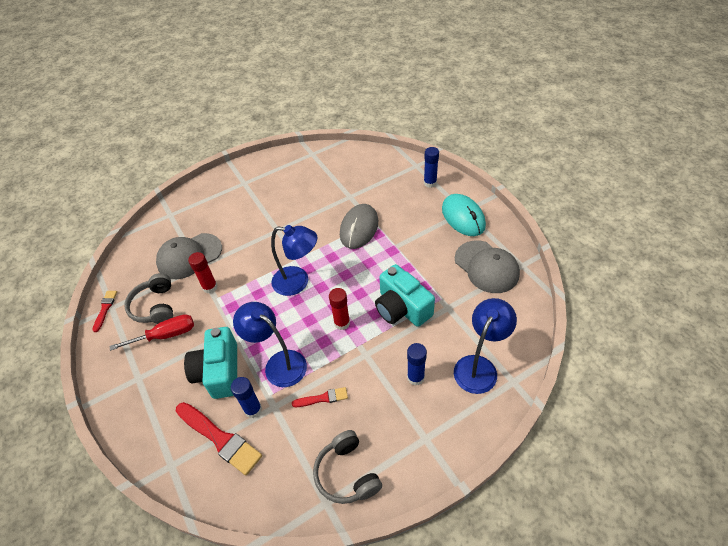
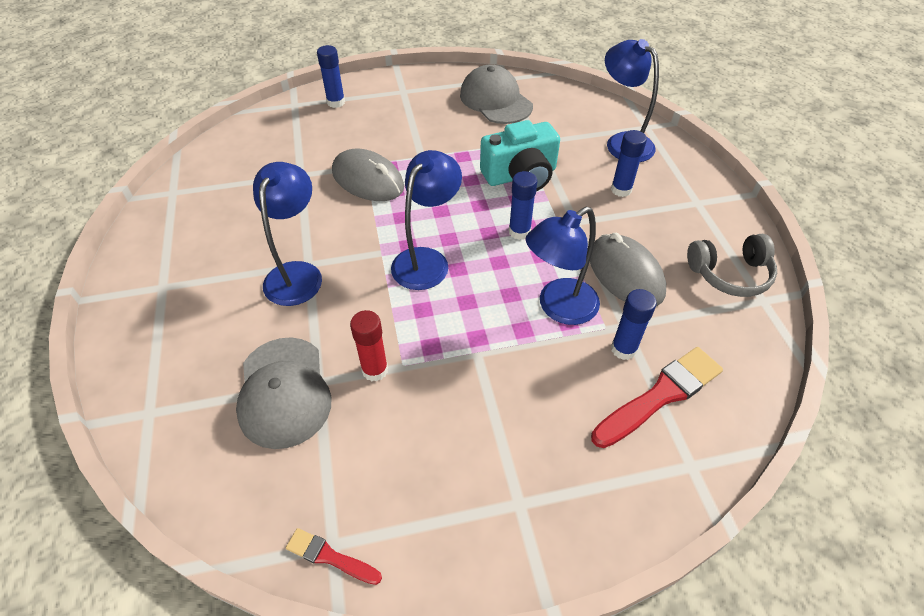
camera: 75 degrees left, 0 degrees up
(155, 306) = (372, 461): grey headphones -> none
(166, 335) = (446, 449): red screwdriver -> none
(219, 371) = (547, 381): turquoise camera -> none
(268, 228) = (297, 273): none -> blue lamp
(323, 398) = (625, 274): red brush -> grey mouse
(342, 323) = (519, 232): red glue stick -> blue glue stick
(463, 217) = (412, 95): turquoise mouse -> none
(486, 267) = (495, 100): grey cap -> grey cap turned 105 degrees counterclockwise

